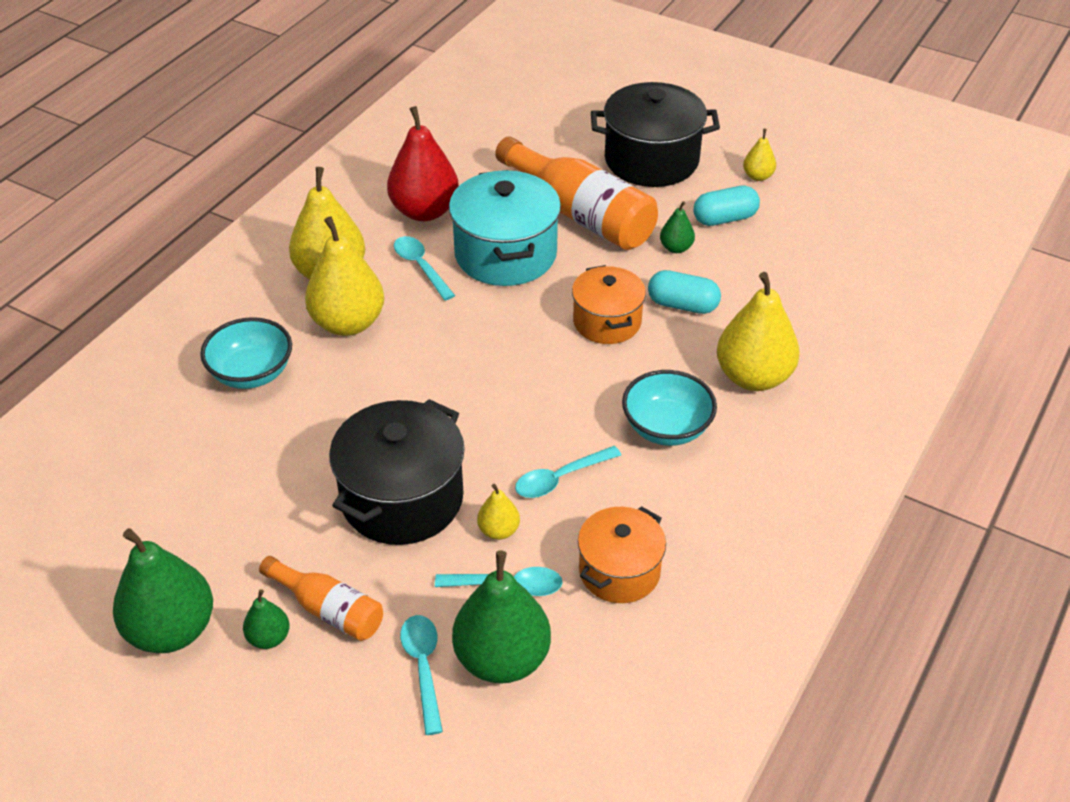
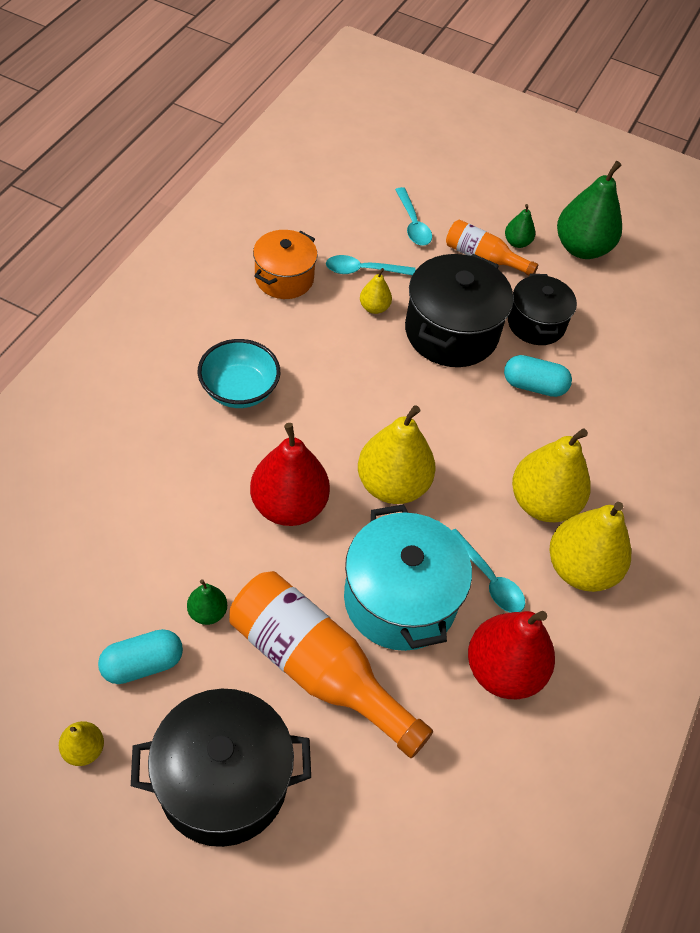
camera: 170 degrees right, 10 degrees up
(251, 373) = (611, 445): turquoise bowl -> none
(286, 511) = (536, 323): none -> black pot
(502, 659) = (363, 228): green pear -> none
(560, 478) = (329, 347): turquoise spoon -> none
(607, 322) = (289, 505): orange pot -> red pear
(682, 305) = (209, 528): turquoise capsule -> turquoise capsule (534, 386)
(753, 377) = (152, 441): yellow pear -> yellow pear (392, 485)

